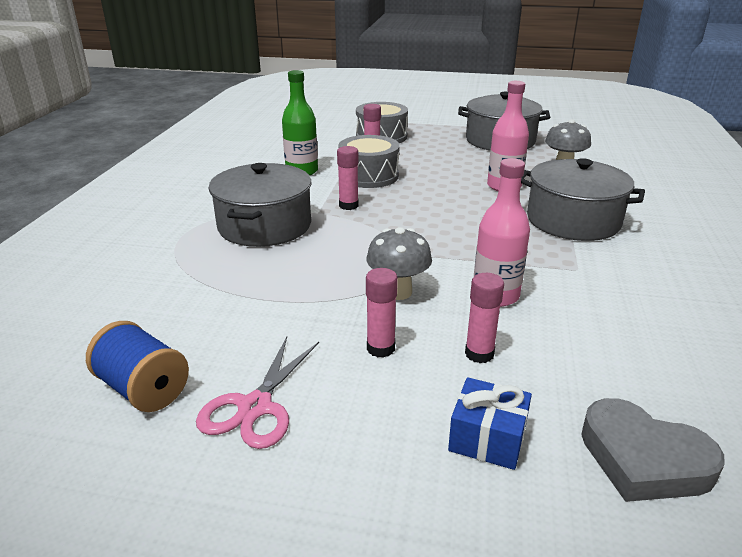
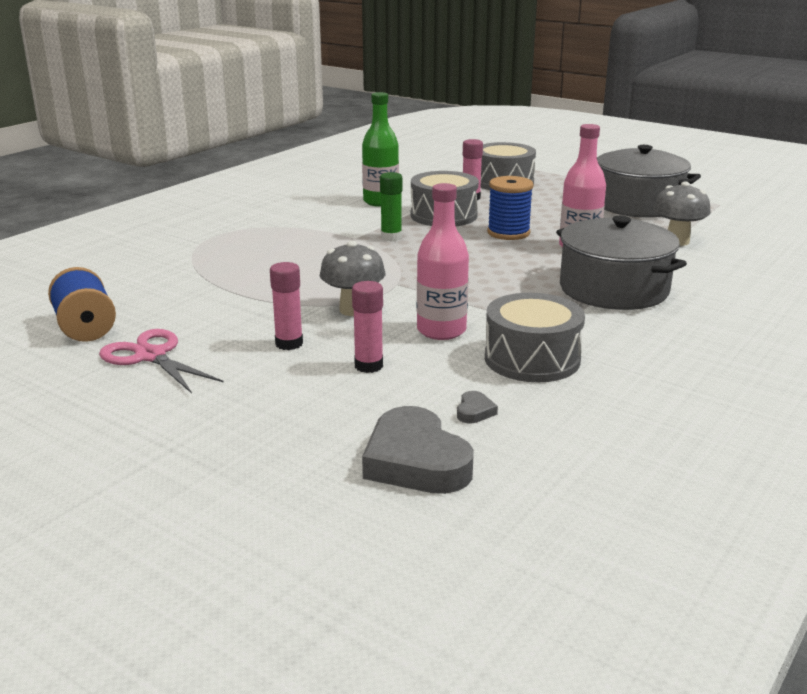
camera: 25 degrees right, 5 degrees down
(255, 407) = (151, 356): pink scissors -> pink scissors turned 90 degrees clockwise
(265, 226) = (294, 240): grey pot -> none
(348, 206) = (391, 237): pink glue stick -> green glue stick
(437, 183) = (508, 233): none -> blue spool
(487, 438) = (302, 416): blue gift -> none
(597, 306) = (532, 359): none -> grey drum
(621, 379) = (474, 411): none -> grey heart

